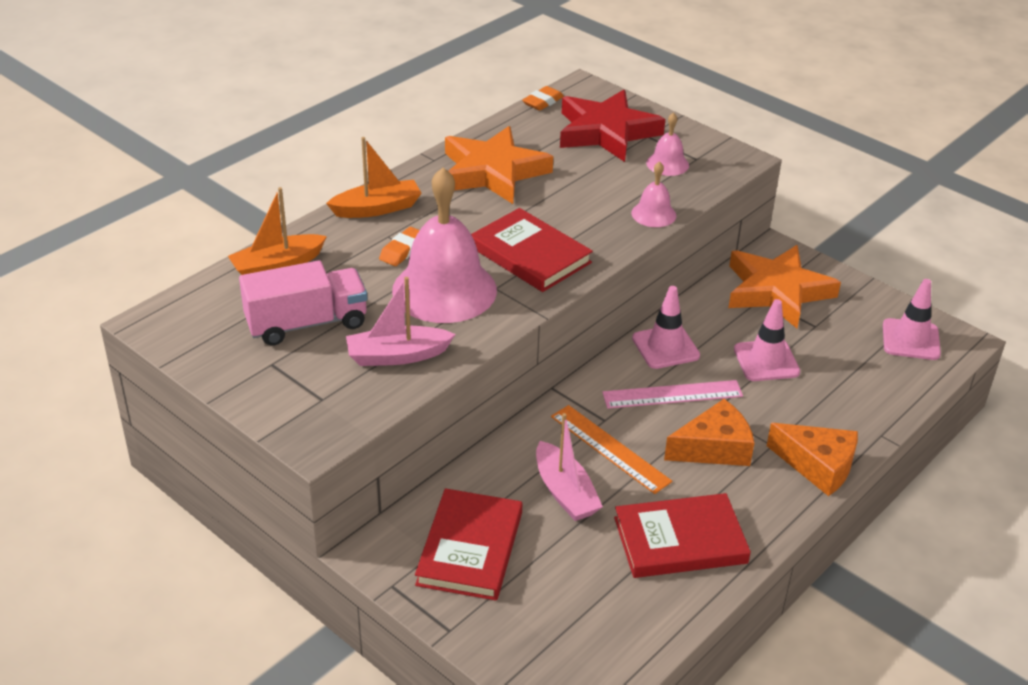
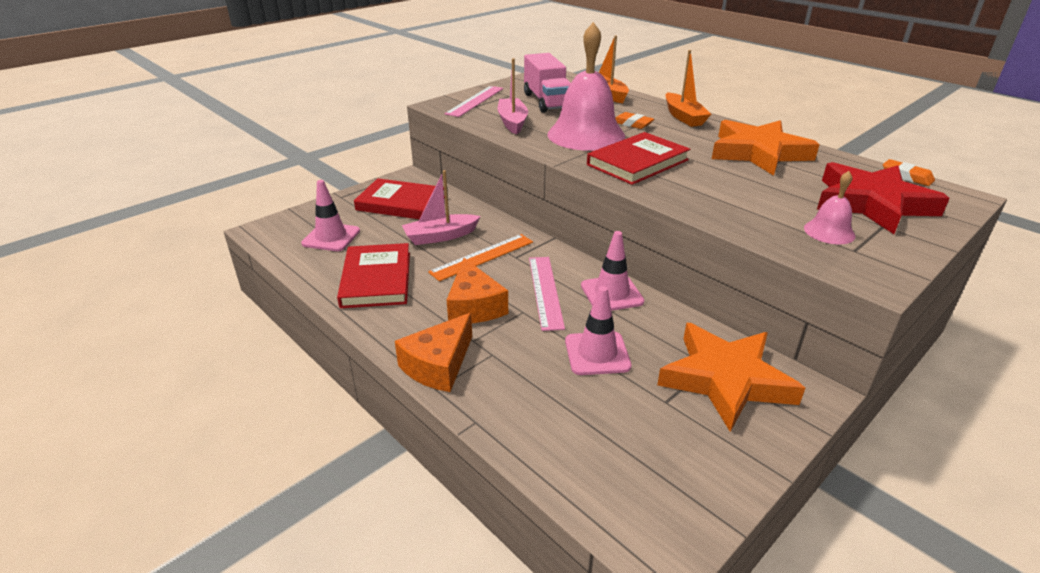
camera: 95 degrees right, 5 degrees down
(297, 400) = (475, 101): none -> pink ruler
(653, 214) = (723, 217): pink bell -> none
(911, 340) = (653, 490): pink traffic cone -> pink traffic cone (331, 237)

